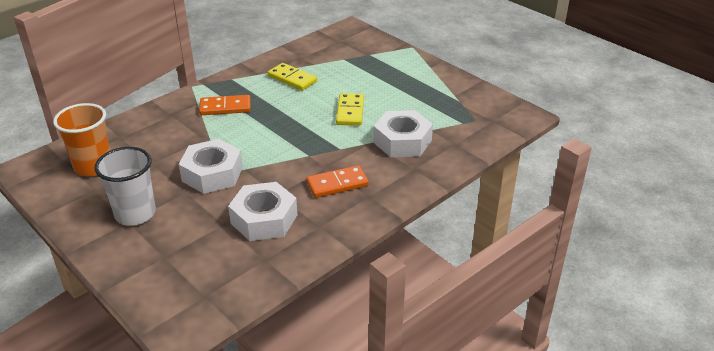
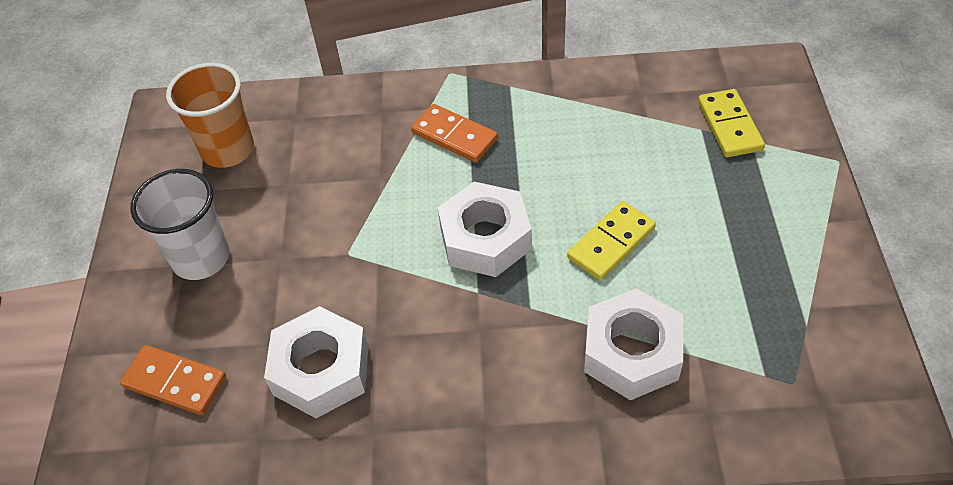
camera: 45 degrees right, 15 degrees up
(212, 174) = (335, 247): white nut -> white nut (485, 238)
(292, 79) = (589, 130): yellow domino -> yellow domino (729, 126)
(337, 184) = (464, 372): orange domino -> orange domino (175, 382)

